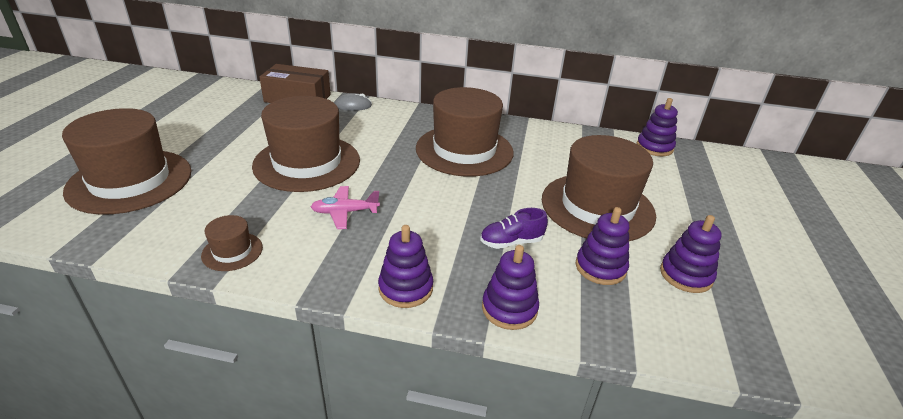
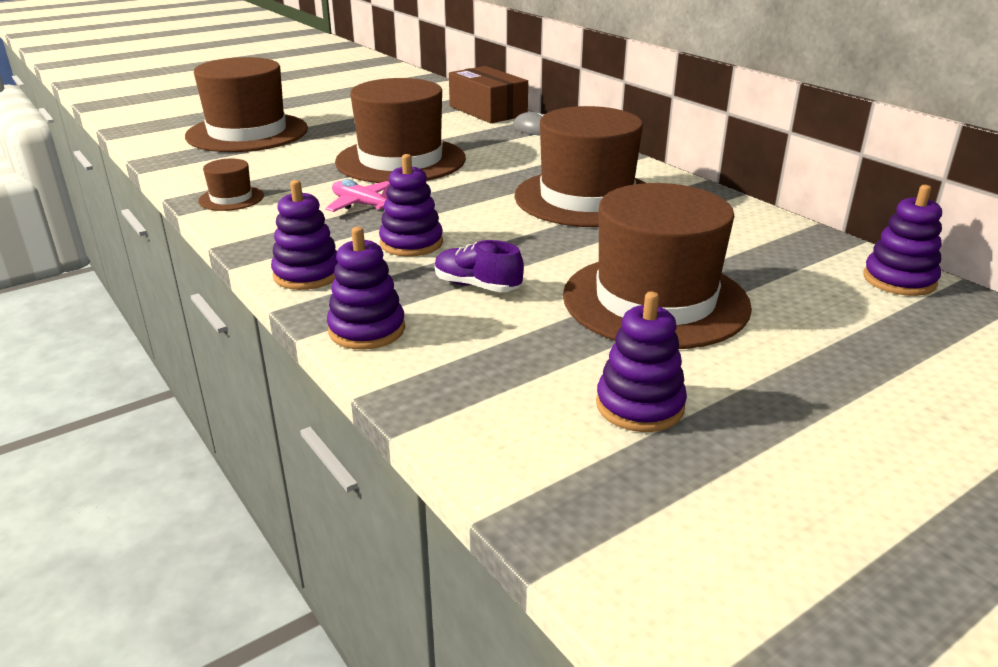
camera: 45 degrees right, 5 degrees down
(600, 267) = (536, 348): purple stacking toy -> purple stacking toy (411, 243)

